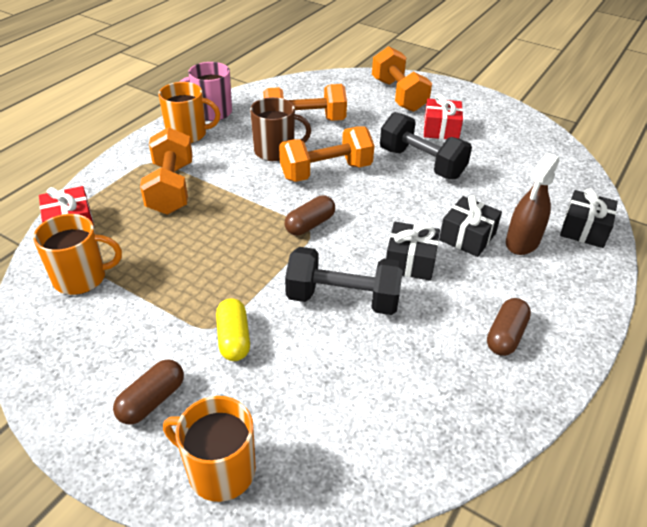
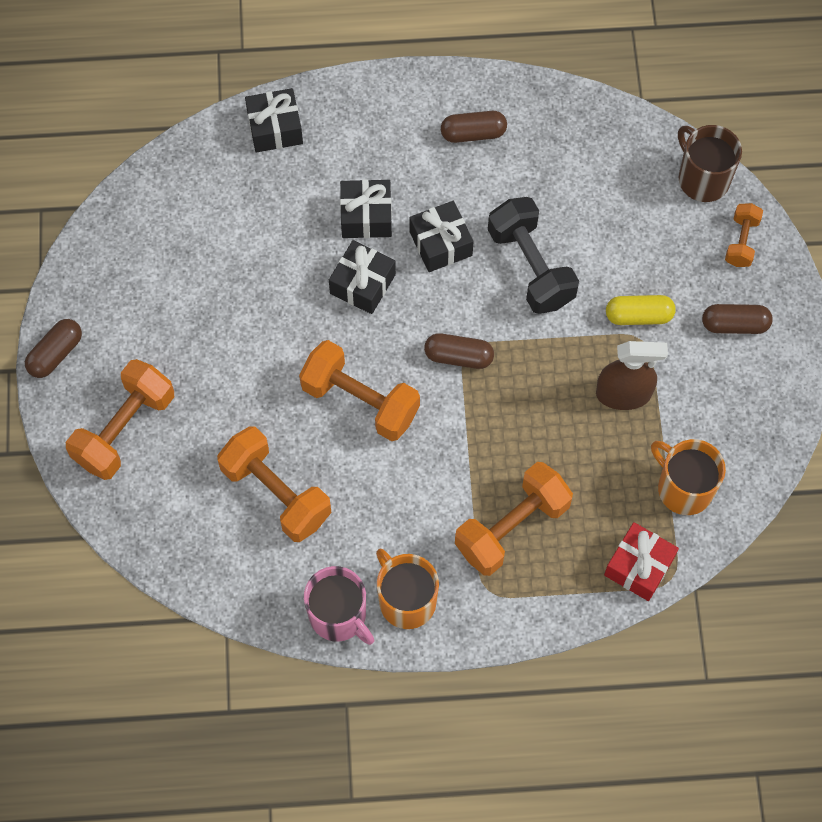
camera: 125 degrees left, 25 degrees up
(219, 470) = (741, 242): orange mug -> orange dumbbell
(233, 338) = (638, 316): yellow capsule -> yellow capsule turned 45 degrees clockwise
(275, 151) = (362, 479): brown mug -> brown mug (702, 178)
(411, 210) = (362, 284): none -> black gift
(421, 163) = (269, 319): black dumbbell -> none
(441, 129) = (177, 337): red gift -> none
(468, 93) = (56, 354): none -> brown capsule
(522, 242) = (337, 169): brown spray bottle -> brown spray bottle (623, 394)

